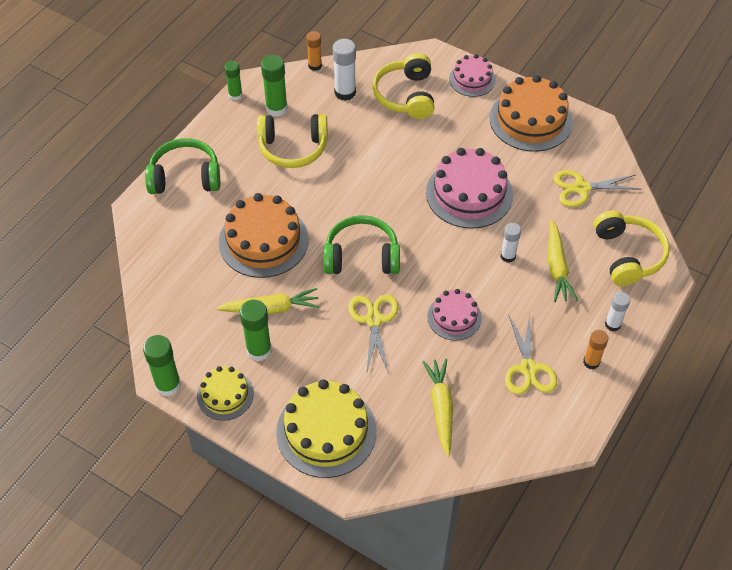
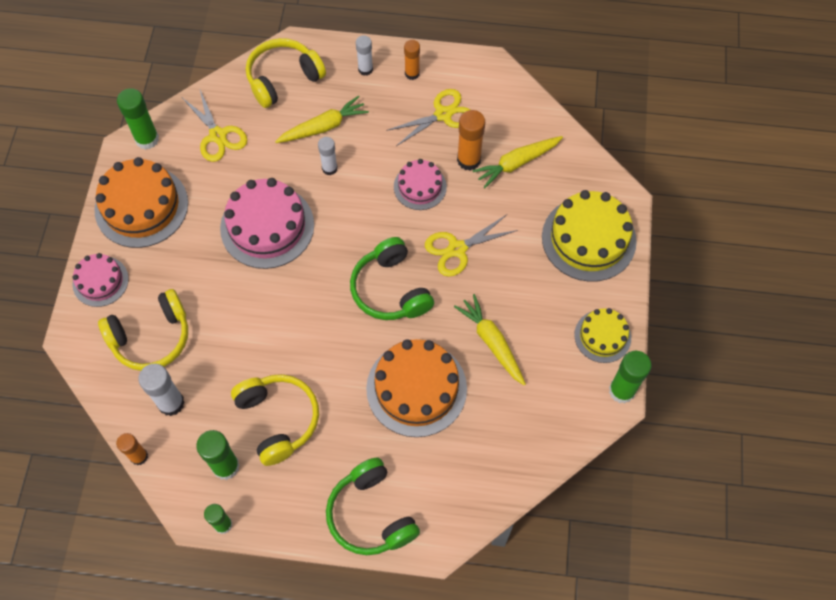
camera: 115 degrees left, 10 degrees up
(259, 350) = (542, 330): green glue stick -> green glue stick (147, 139)
(464, 368) = (468, 160): none -> orange glue stick

